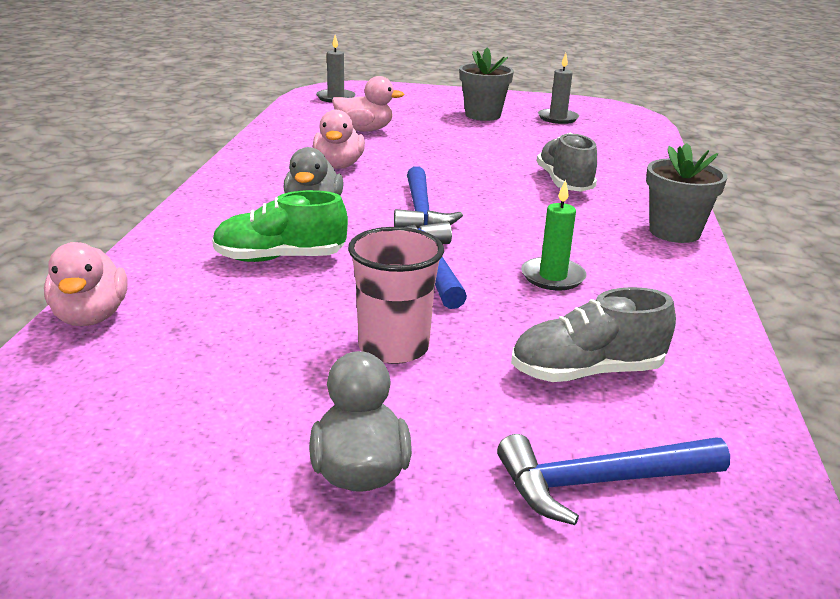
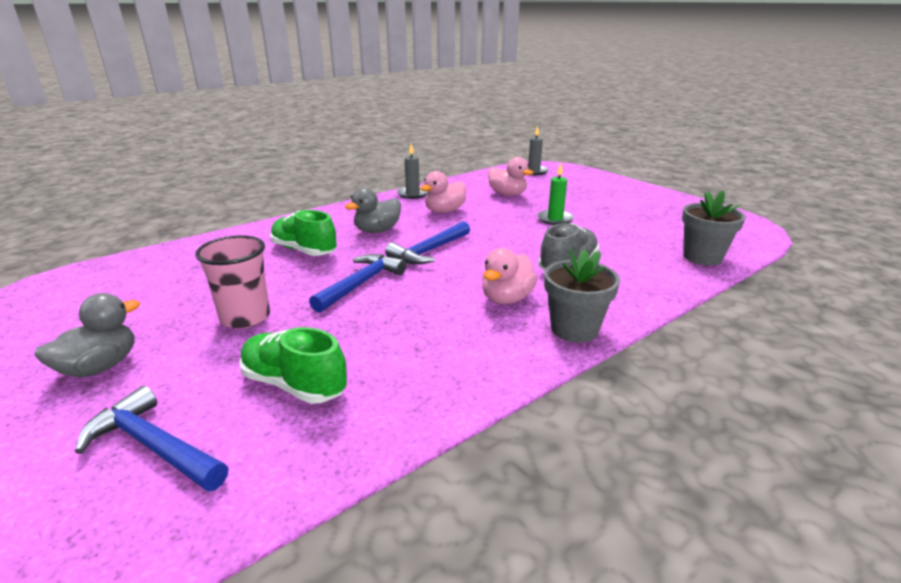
camera: 45 degrees right, 0 degrees up
(90, 317) = (184, 248): pink duck -> pink duck (506, 299)
(483, 115) = (613, 204): grey flower pot -> grey flower pot (702, 257)
(552, 277) = (413, 320): green candle -> green candle (555, 219)
(558, 118) = (673, 220): grey candle -> grey candle (412, 194)
(586, 372) = (294, 384): grey shoe -> green shoe

